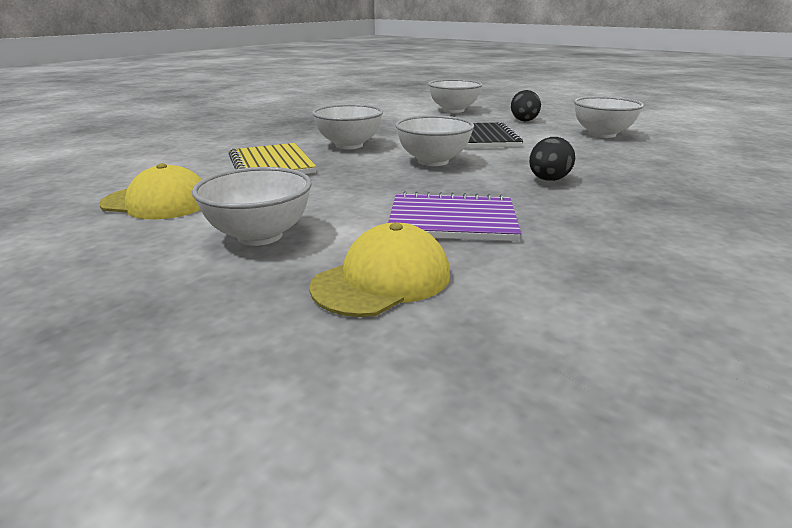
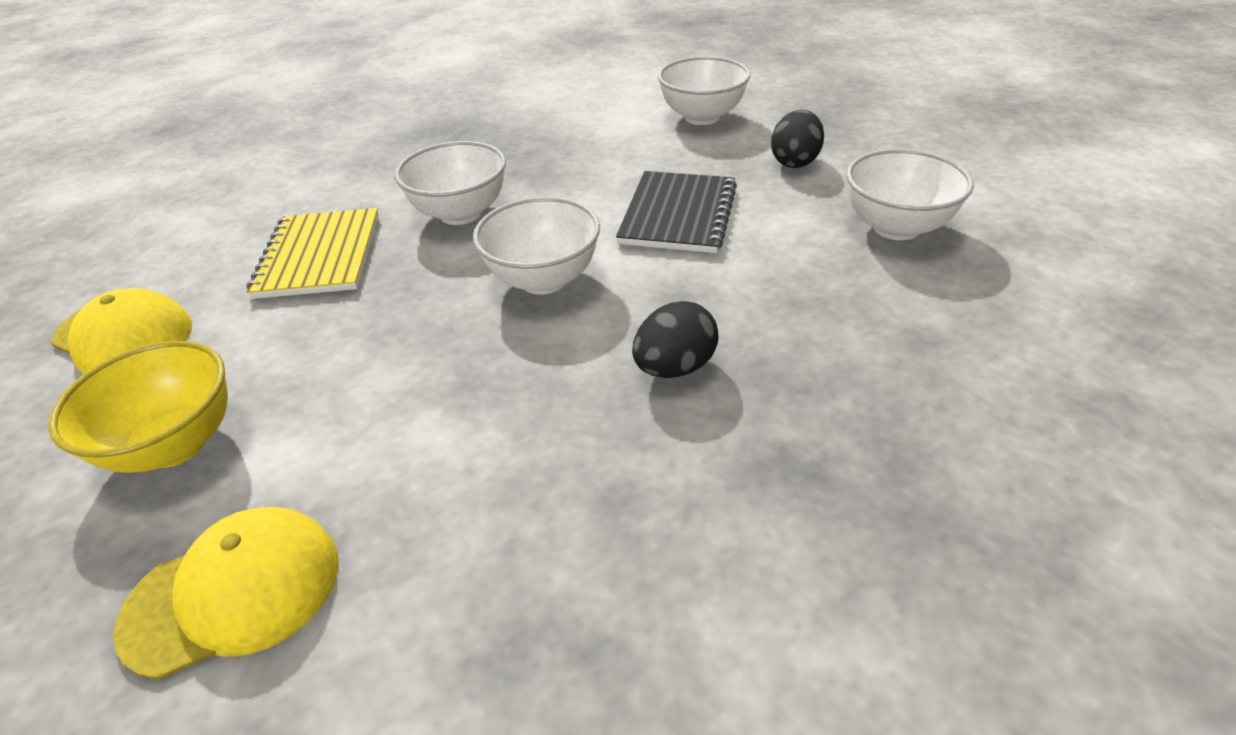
camera: 20 degrees right, 15 degrees up
(260, 236) = (175, 444): white bowl -> yellow bowl
(452, 221) = (437, 459): purple notebook -> none

